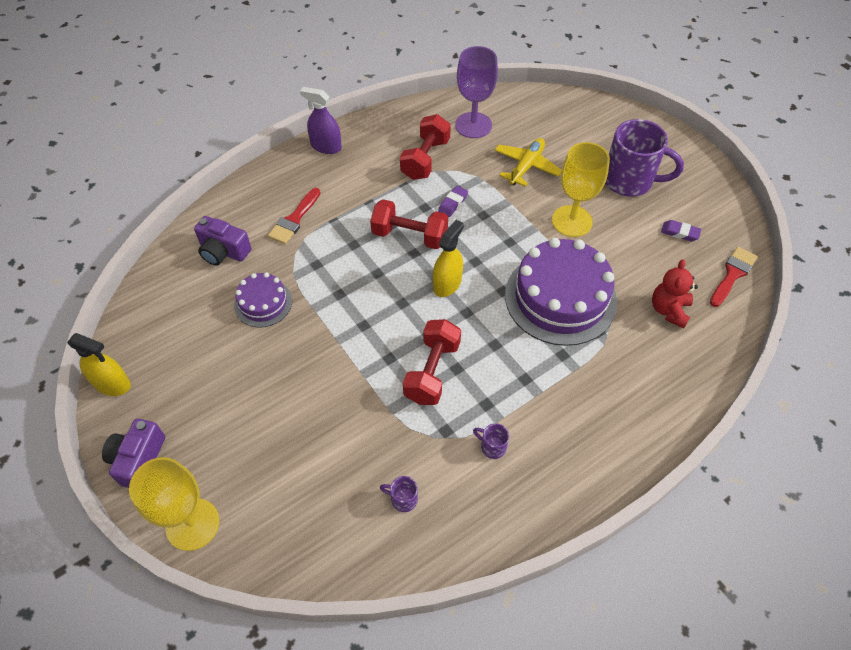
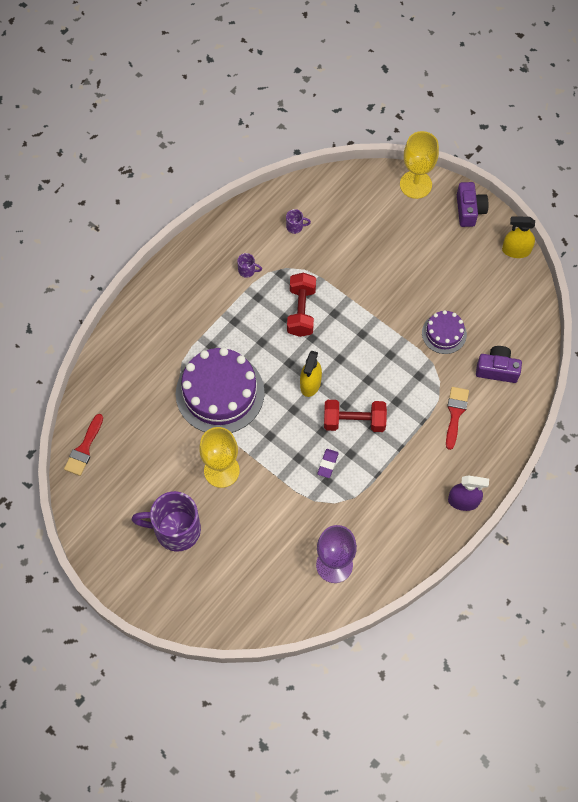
camera: 165 degrees right, 10 degrees up
(425, 159) = (367, 509): red dumbbell -> none
(526, 166) = (272, 524): yellow plane -> none
(669, 310) = (134, 402): red teddy bear -> none
(680, 233) = (128, 481): purple eraser -> none

